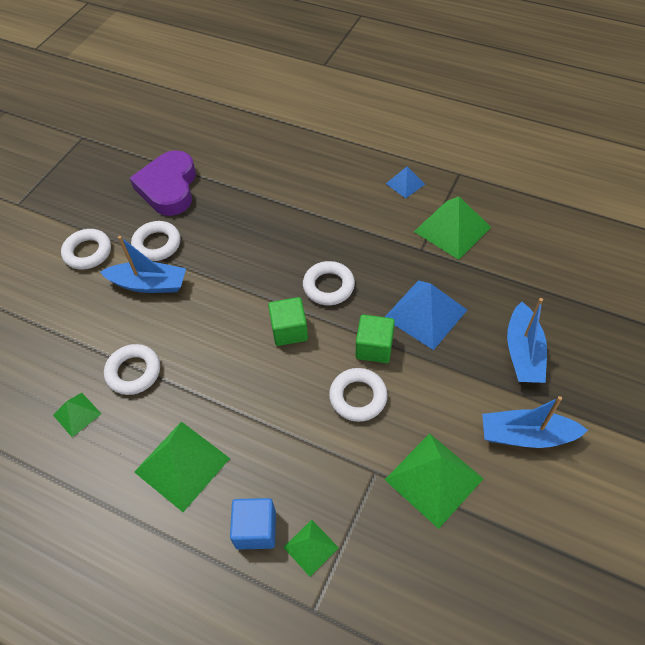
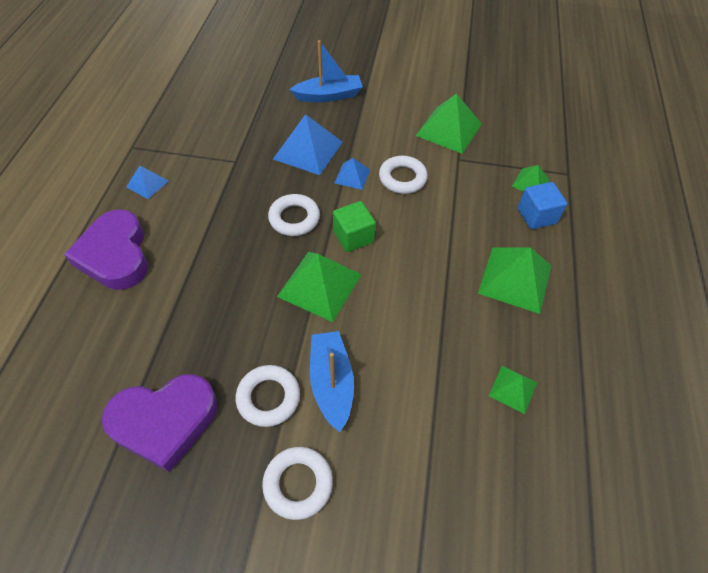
camera: 110 degrees left, 0 degrees up
(133, 372) = (446, 353): white ring -> none
(326, 163) = (115, 255): none -> purple heart
(374, 347) = (352, 176): green cube -> blue pyramid
(452, 229) = (207, 144): green pyramid -> green pyramid (320, 285)
(526, 435) = (396, 91): blue boat -> none

